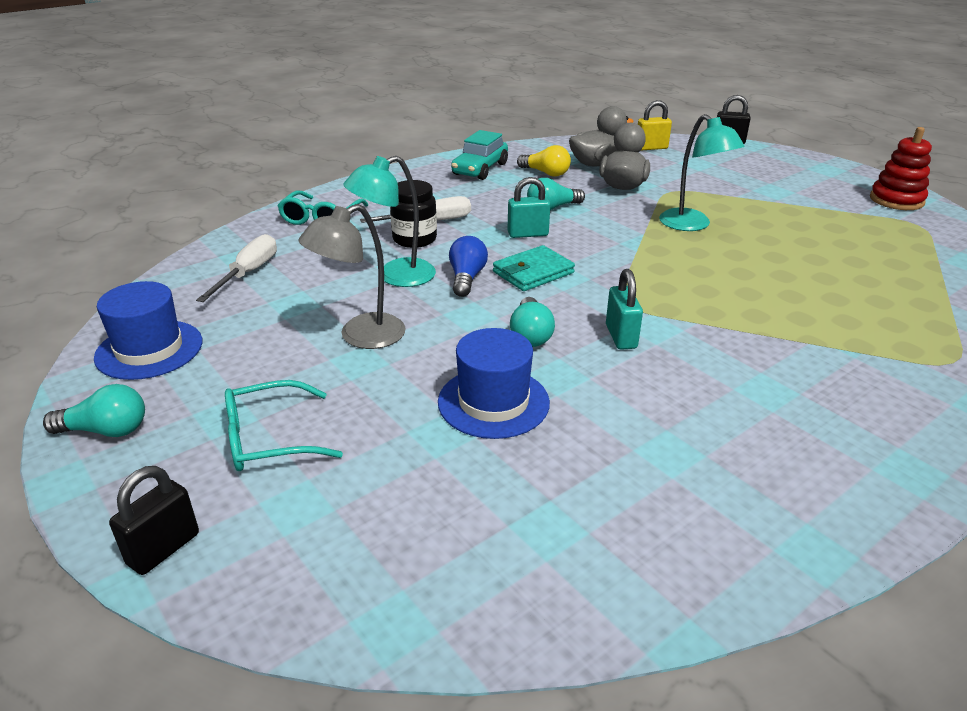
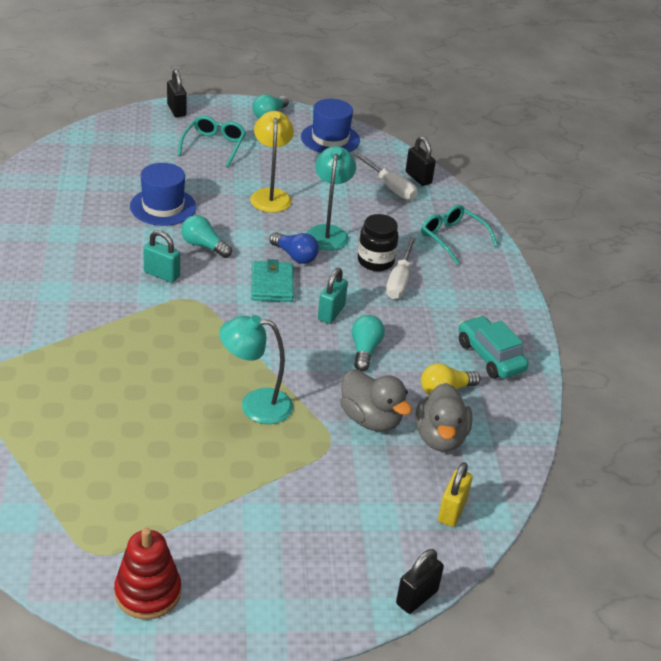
camera: 120 degrees right, 5 degrees up
(207, 264) = (418, 178): none -> black padlock
(360, 336) = (270, 195): grey lamp -> yellow lamp

